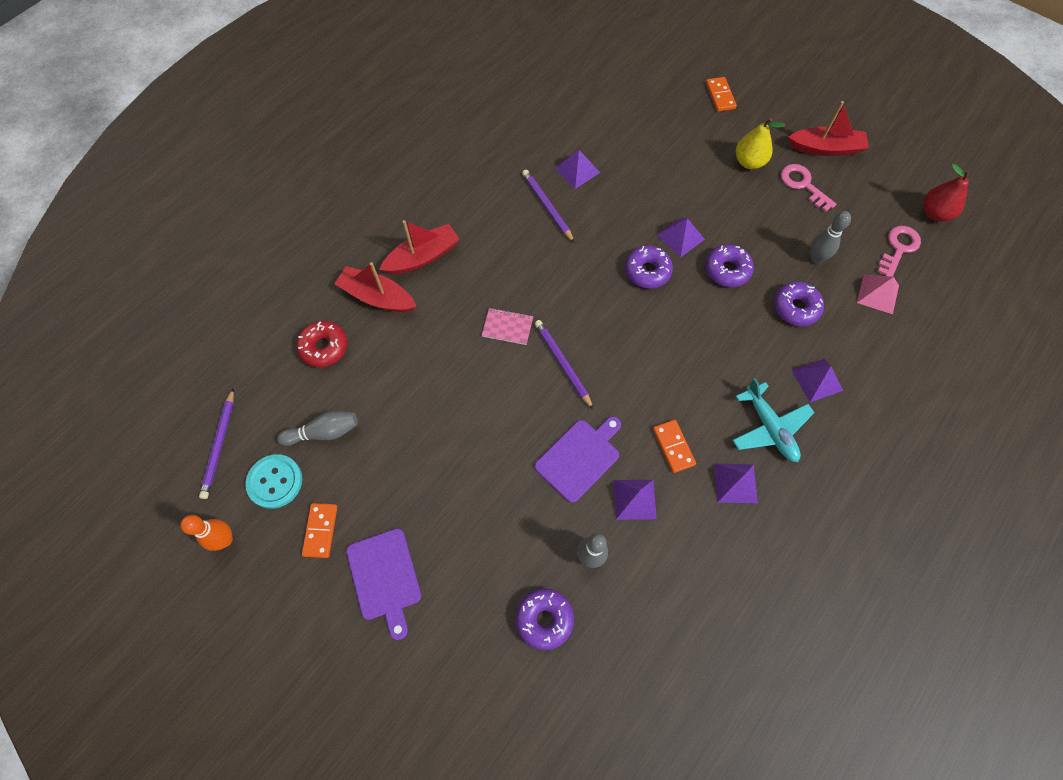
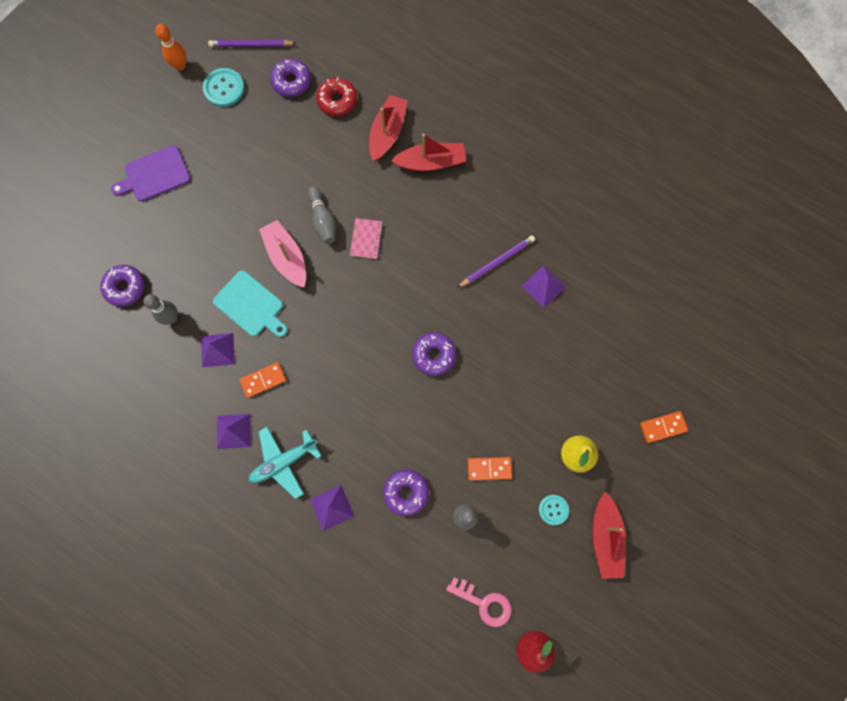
camera: 85 degrees right, 10 degrees up
(321, 530) = (188, 126): orange domino -> orange domino (489, 469)
(324, 432) = (264, 114): grey bowling pin -> grey bowling pin (323, 220)
(422, 257) = (431, 162): red boat -> red boat turned 60 degrees counterclockwise
(521, 414) = (286, 257): none -> pink boat
(563, 364) = (334, 287): purple pencil -> none
(579, 458) = (250, 305): purple cutting board -> turquoise cutting board
(680, 237) = (475, 385): purple pyramid -> none
(727, 270) = (442, 429): purple donut -> purple donut (291, 82)
(803, 185) = (553, 510): pink key -> turquoise button
(878, 294) = (428, 575): pink pyramid -> none

